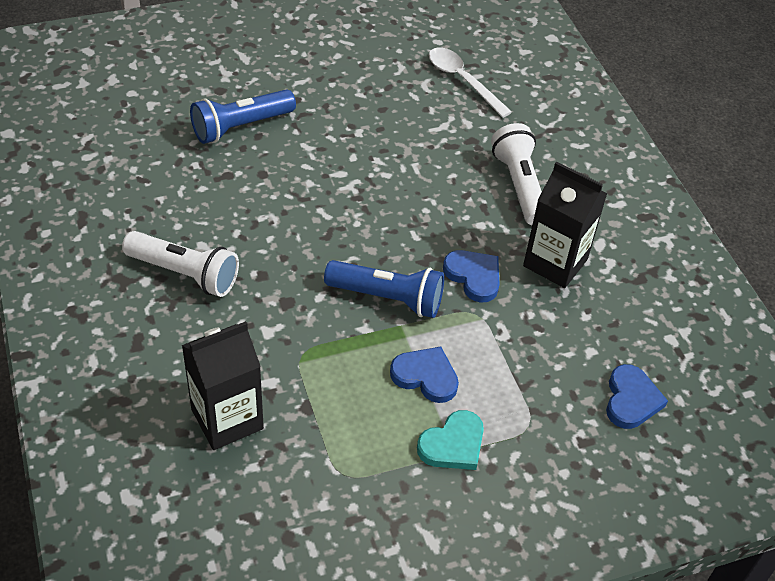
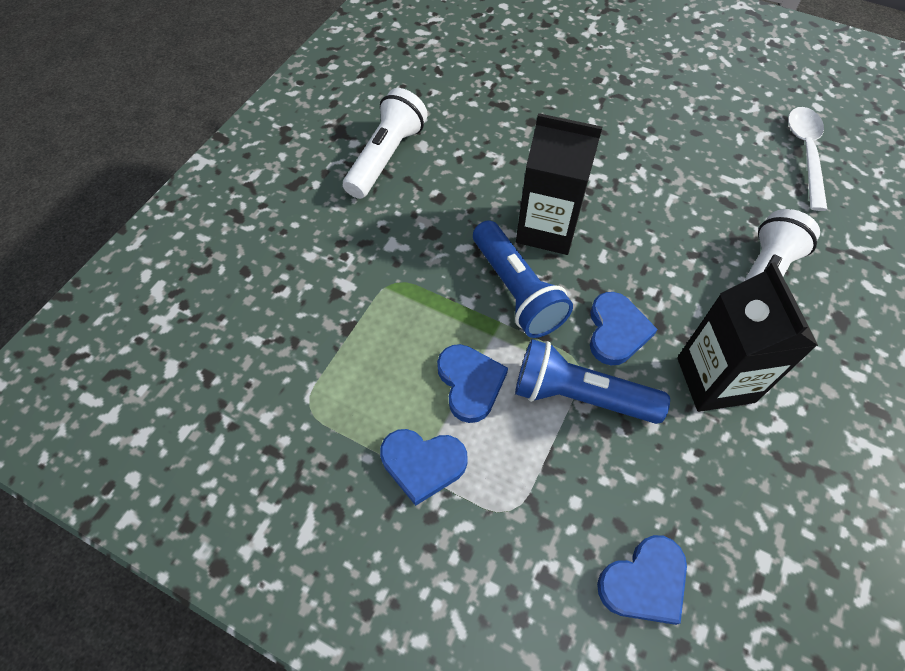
camera: 50 degrees right, 10 degrees up
(185, 273) = (386, 157): white flashlight -> white flashlight turned 135 degrees counterclockwise
(227, 419) = (284, 287): black carton -> black carton (547, 229)
(241, 127) = (556, 76): blue flashlight -> blue flashlight (579, 396)
(453, 444) = (423, 464): turquoise heart -> blue heart

